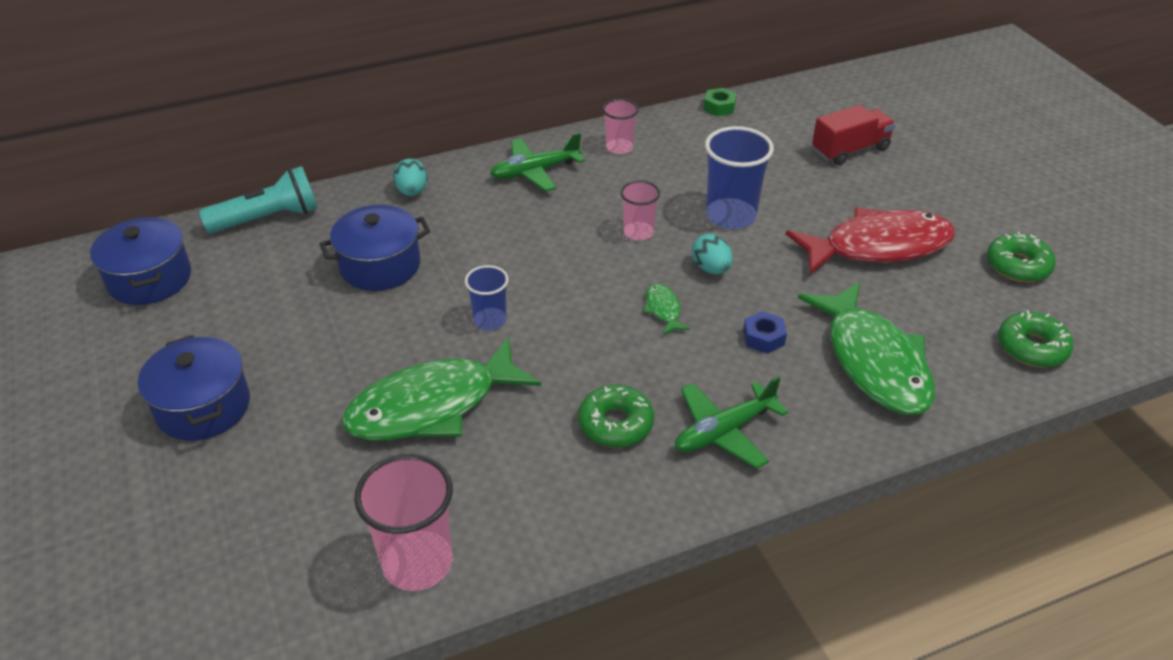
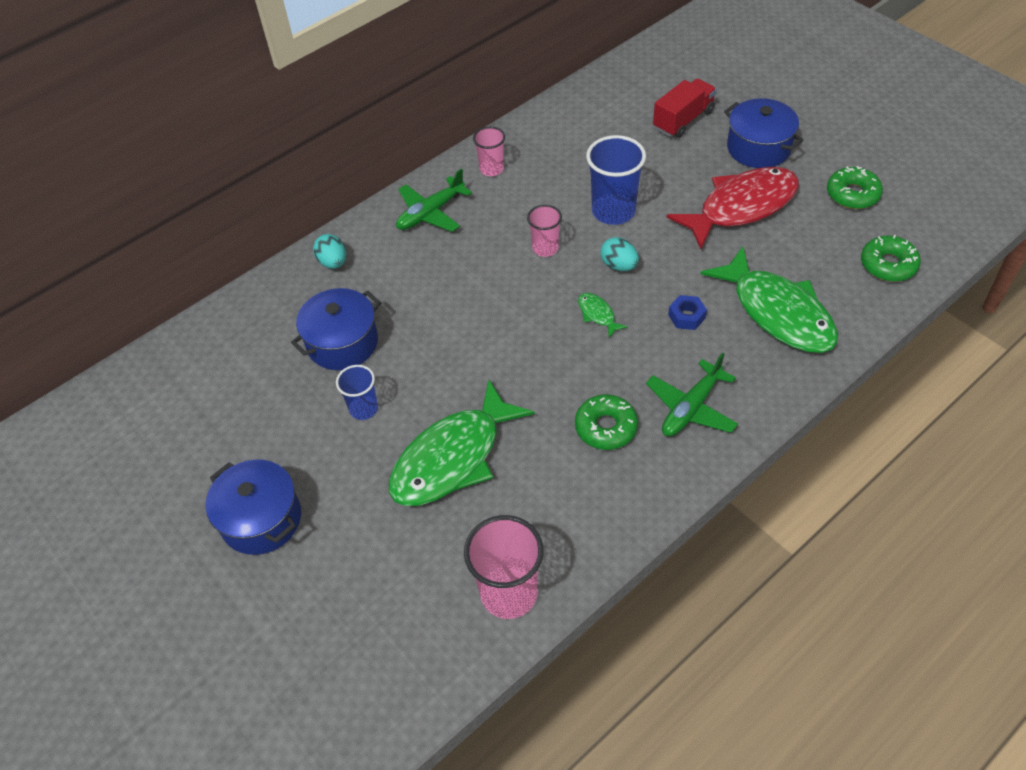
camera: 15 degrees left, 10 degrees up
(150, 279) = (143, 416): blue pot -> blue pot (758, 148)
(268, 218) = (217, 325): turquoise flashlight -> none
(490, 320) = (462, 367): blue cup -> blue cup (363, 409)
(719, 107) = (558, 105): green nut -> none

